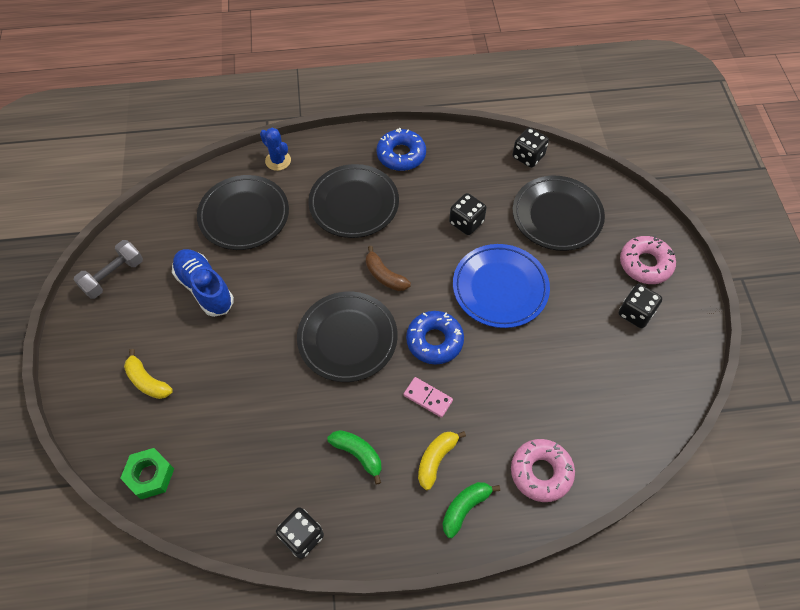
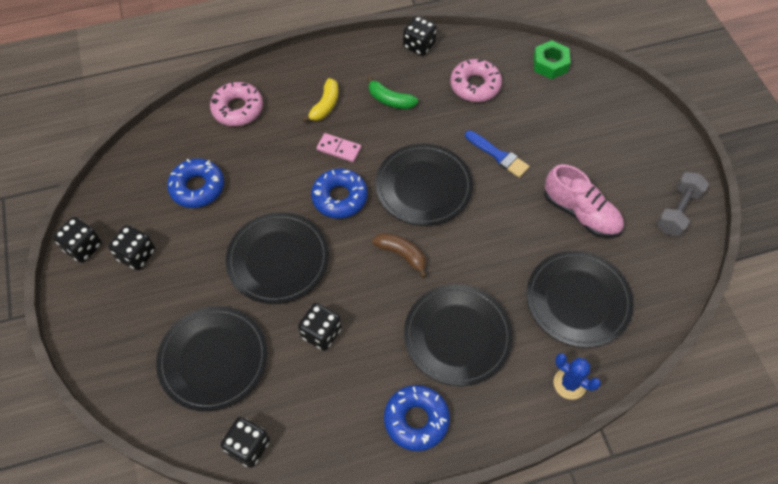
camera: 170 degrees right, 0 degrees up
(147, 381) = (590, 126): yellow banana -> none
(204, 288) = (580, 213): blue shoe -> pink shoe
(259, 362) = (498, 155): none -> blue brush
(465, 508) = (298, 78): green banana -> none
(500, 288) = (278, 260): blue plate -> black plate
(582, 375) = (197, 187): none -> blue donut
(645, 264) = (116, 313): pink donut -> pink donut (475, 85)
(689, 329) = (83, 247): none -> black dice

